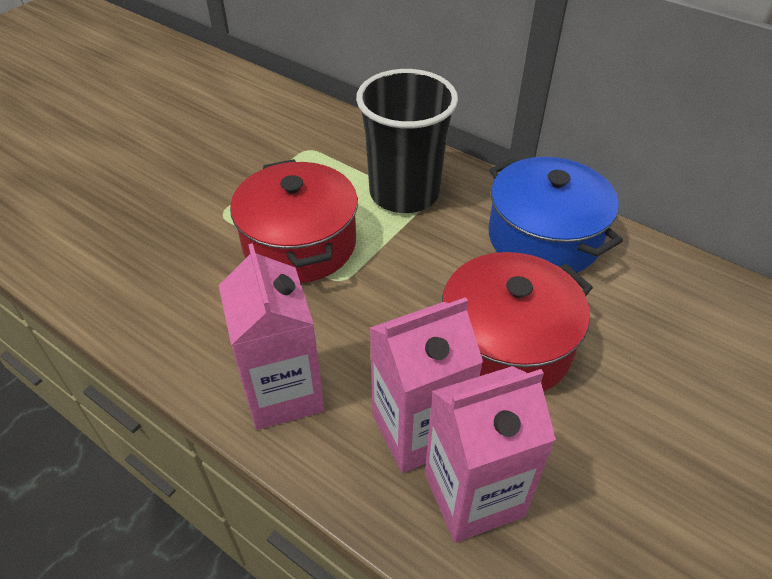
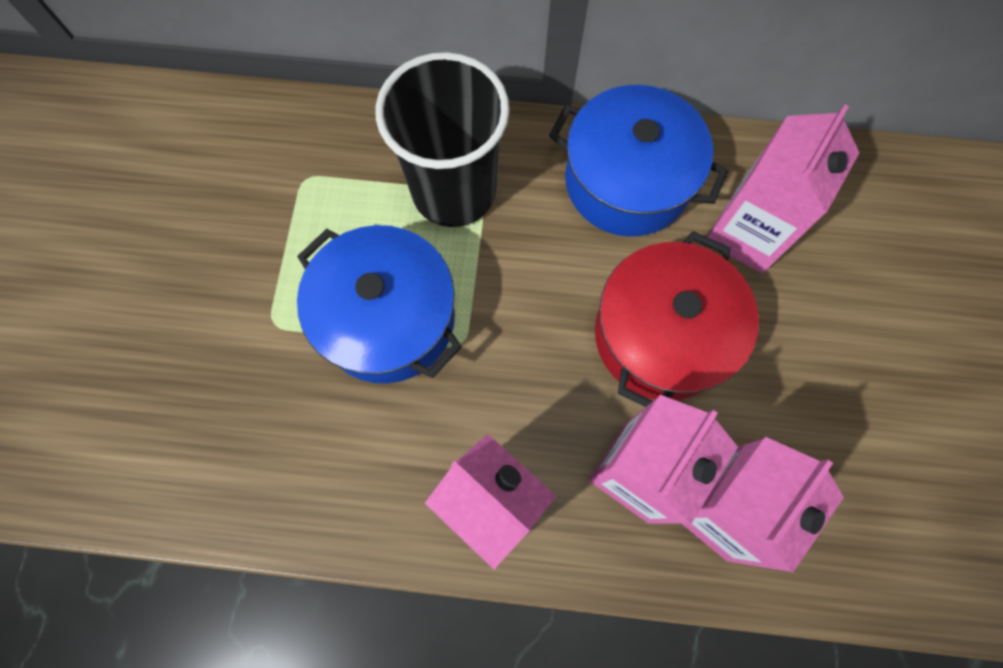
camera: 30 degrees left, 25 degrees up
(299, 243) = (387, 319): red pot -> blue pot
(629, 310) = (747, 233): none -> pink carton

